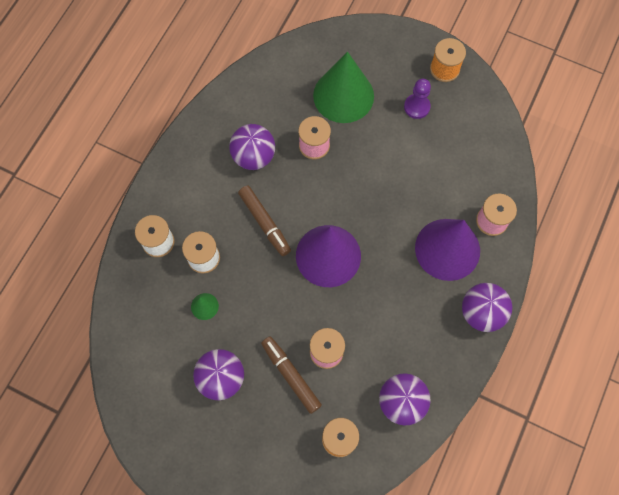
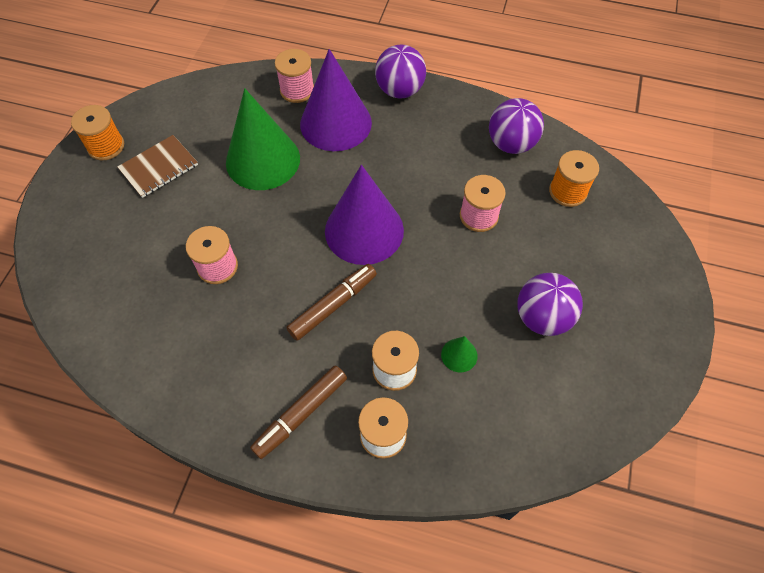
camera: 100 degrees left, 10 degrees down
(253, 156) = (239, 335): purple ball -> none
(291, 375) = (516, 246): brown marker -> brown marker (301, 414)
(343, 95) = (143, 244): green cone -> green cone (263, 160)
(417, 107) = (159, 167): purple pawn -> brown notebook

